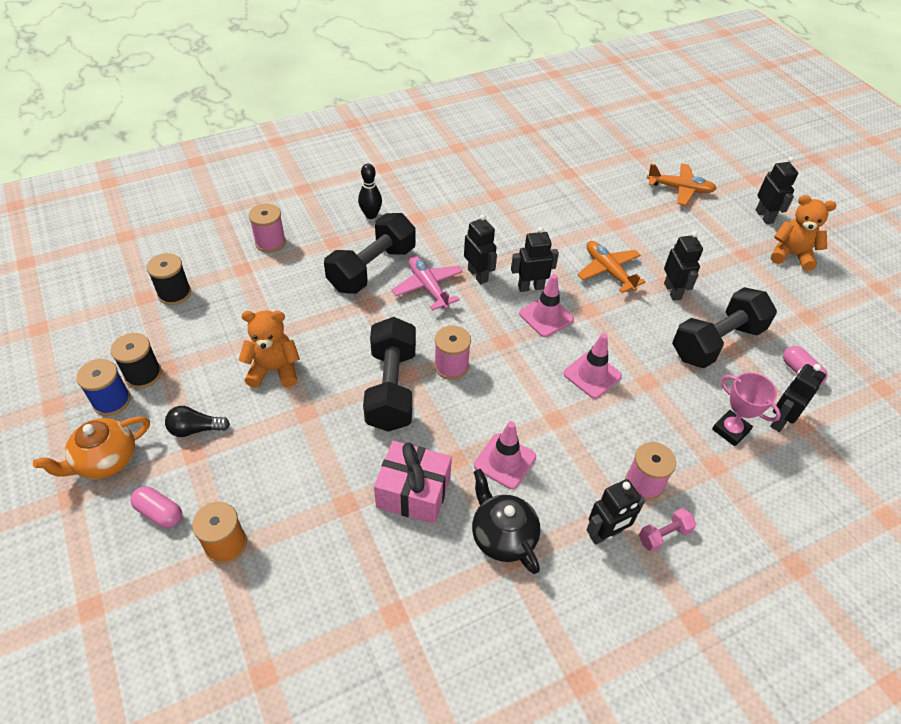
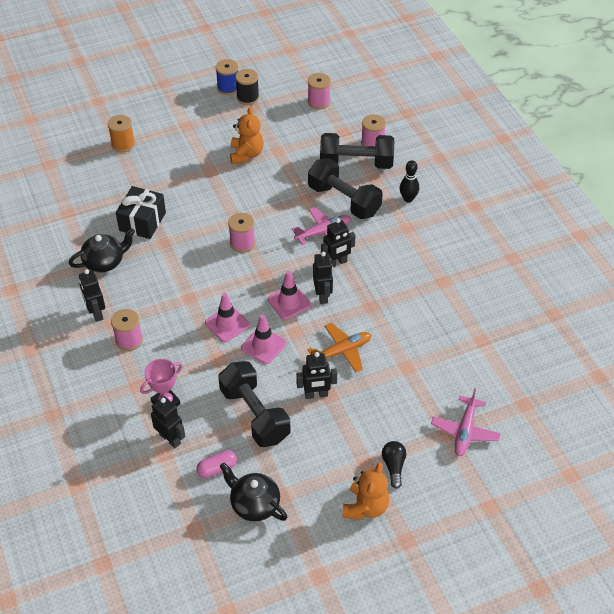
camera: 95 degrees right, 0 degrees up
(105, 460) = (185, 92): orange teapot -> none
(159, 513) = (147, 117): pink capsule -> none
(174, 293) = (318, 102): black spool -> pink spool
(195, 429) = (203, 124): black light bulb -> black light bulb (393, 466)
(391, 388) = (225, 211): black dumbbell -> black dumbbell (356, 163)
(413, 492) = (142, 221): pink gift -> black gift
(505, 461) = (158, 267): pink traffic cone -> pink traffic cone (263, 345)
(664, 535) = (89, 344): pink dumbbell -> none
(680, 189) = (465, 431): orange plane -> pink plane
(764, 216) = (425, 499): black robot -> none
(828, 338) = (254, 504): none -> black teapot

